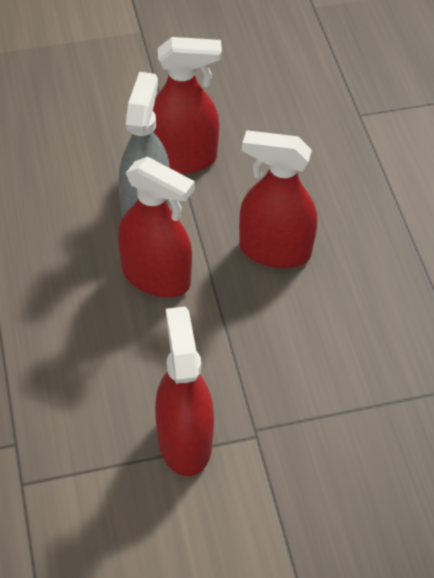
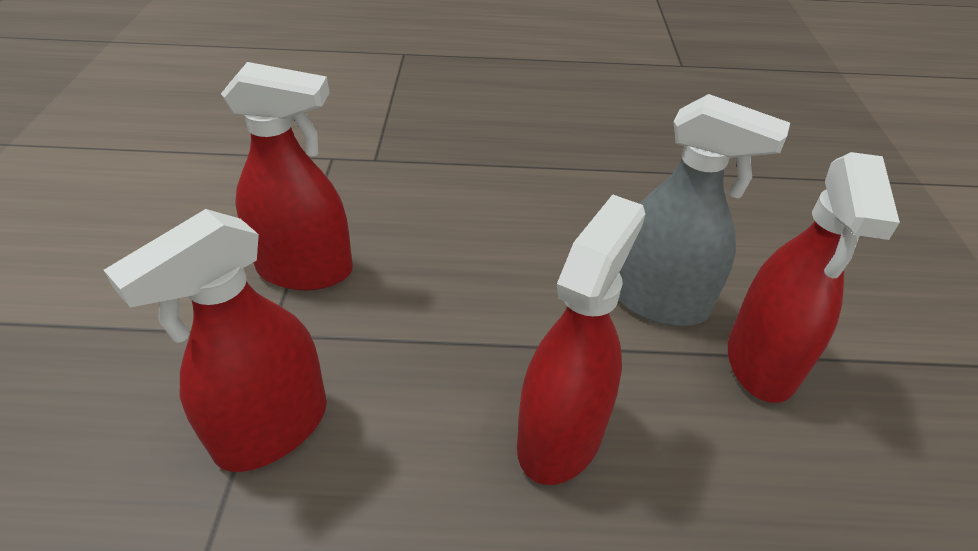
camera: 105 degrees right, 10 degrees down
(156, 277) = (544, 290): red spray bottle -> red spray bottle (272, 428)

